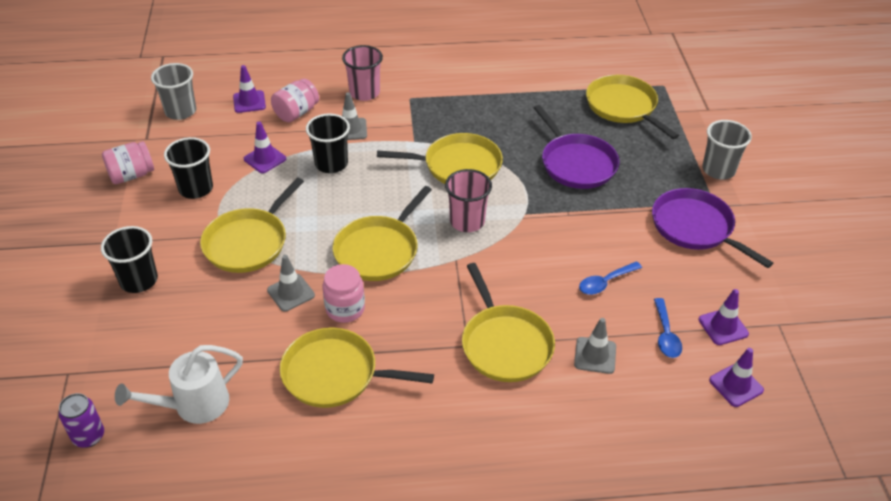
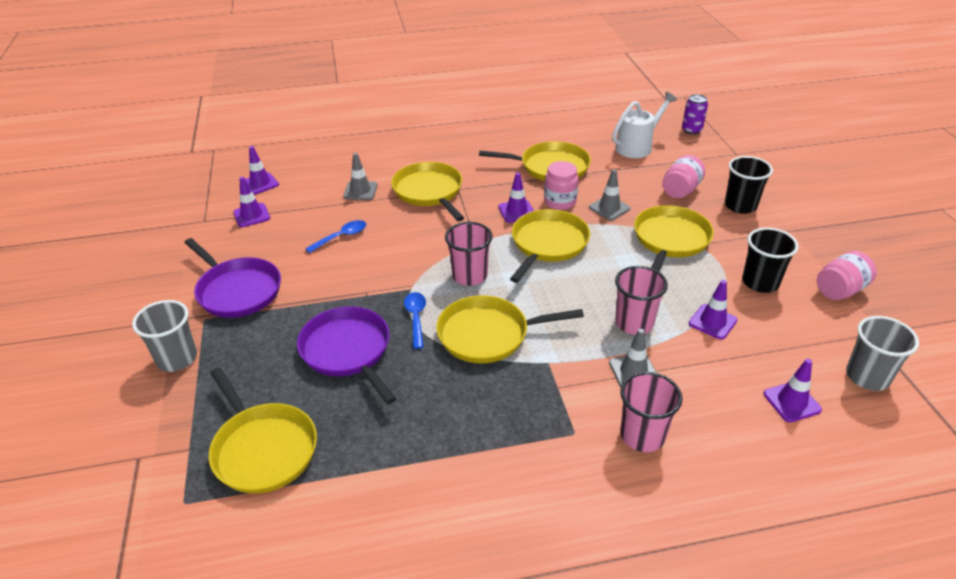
camera: 175 degrees right, 5 degrees down
(296, 113) = (717, 390): pink jar -> pink jar (680, 190)
(331, 164) = (634, 323): black cup -> pink cup
(401, 299) = (517, 211): none -> purple traffic cone
(665, 334) = (301, 207): blue spoon -> blue spoon (416, 318)

